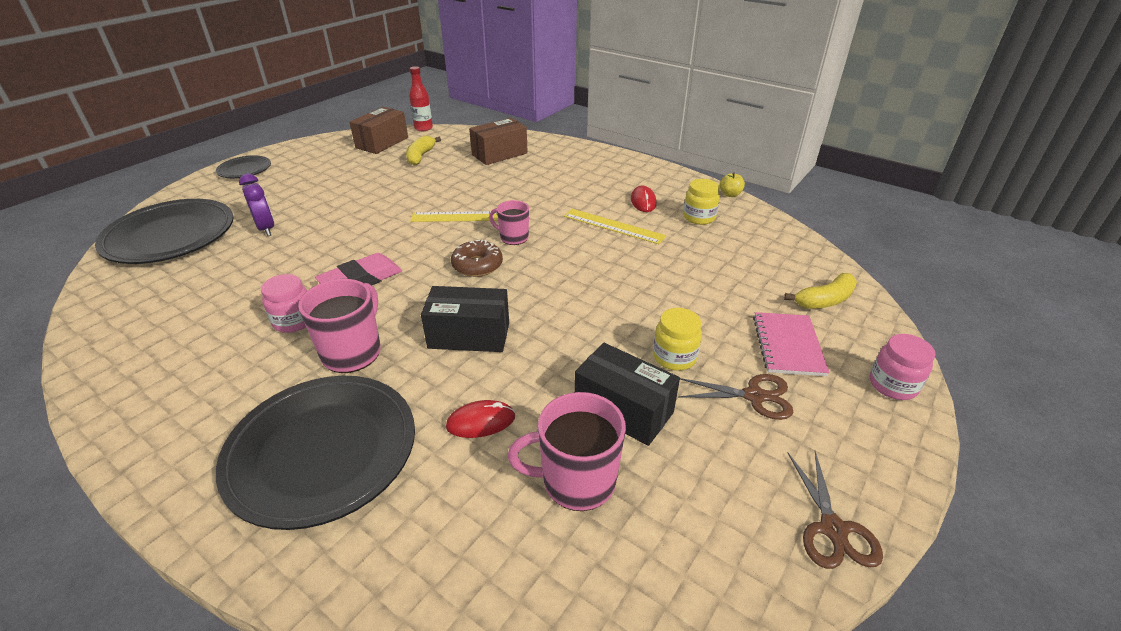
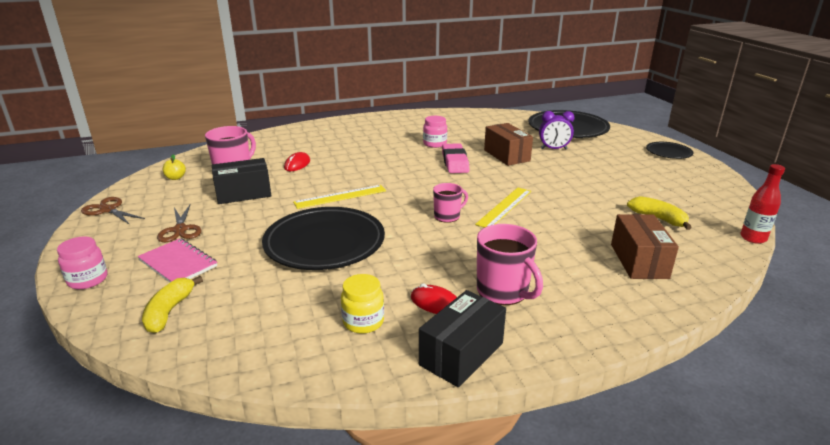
camera: 125 degrees right, 10 degrees down
(322, 452) = (334, 138): black plate -> black plate (324, 243)
(353, 352) = (389, 151): pink mug -> pink mug (503, 291)
(382, 143) = (710, 208): brown box -> brown box (506, 155)
(469, 335) = (359, 176): black box -> black box (461, 354)
(477, 265) = (426, 195): brown donut -> none
(613, 226) = (410, 264): yellow ruler -> yellow ruler (340, 196)
(674, 357) = (244, 221): yellow jar -> none
(730, 194) = (379, 380): yellow apple -> yellow apple (175, 178)
(754, 396) = (180, 230): brown scissors -> brown scissors turned 60 degrees counterclockwise

